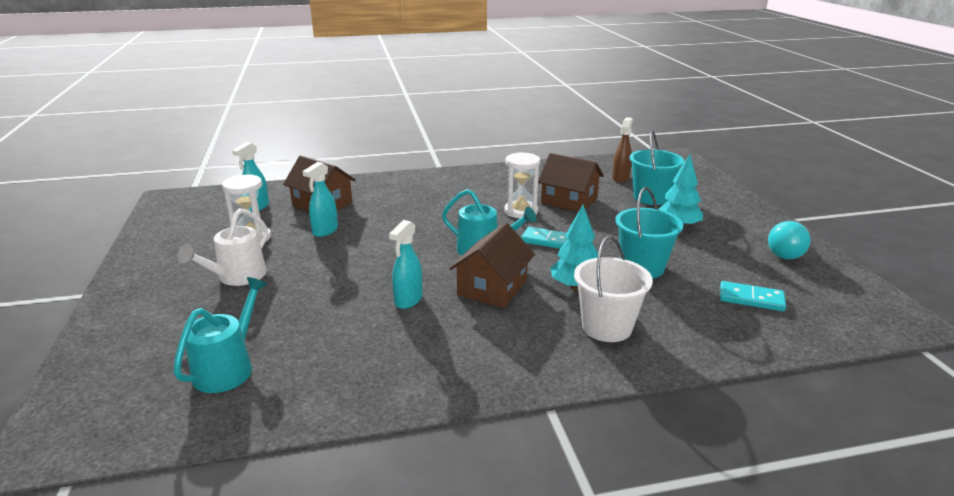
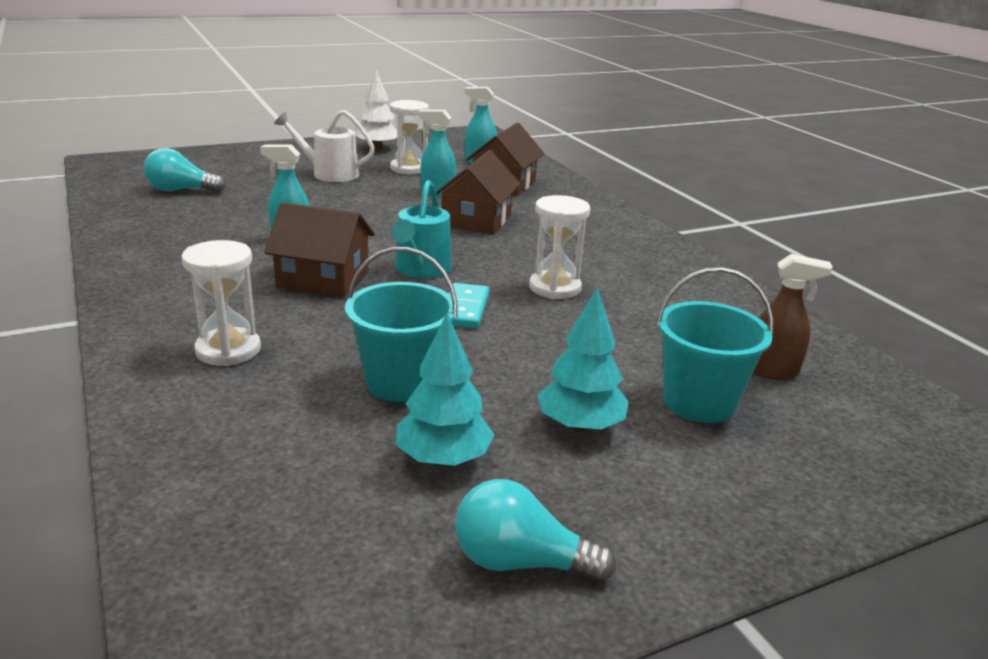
camera: 75 degrees right, 0 degrees up
(173, 249) = (377, 148): none -> white tree
(228, 368) = (181, 190): turquoise watering can -> turquoise light bulb
(569, 201) = (622, 323): brown house -> brown house (477, 220)
(575, 286) = (333, 329): turquoise tree -> turquoise tree (443, 459)
(607, 327) = (228, 350): white bucket -> white hourglass
(751, 299) = (310, 486): turquoise domino -> none

